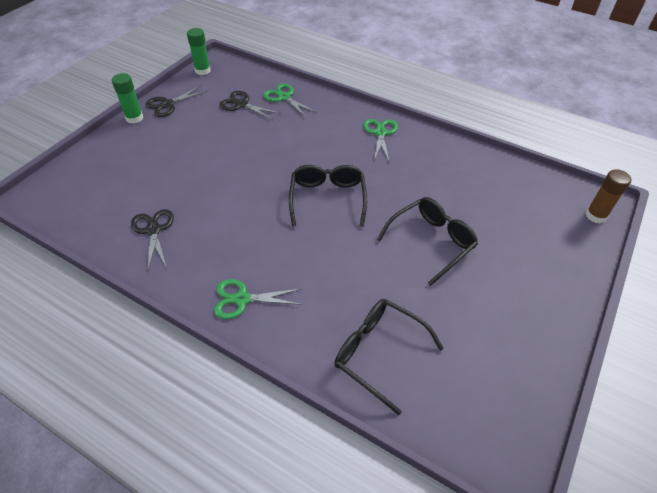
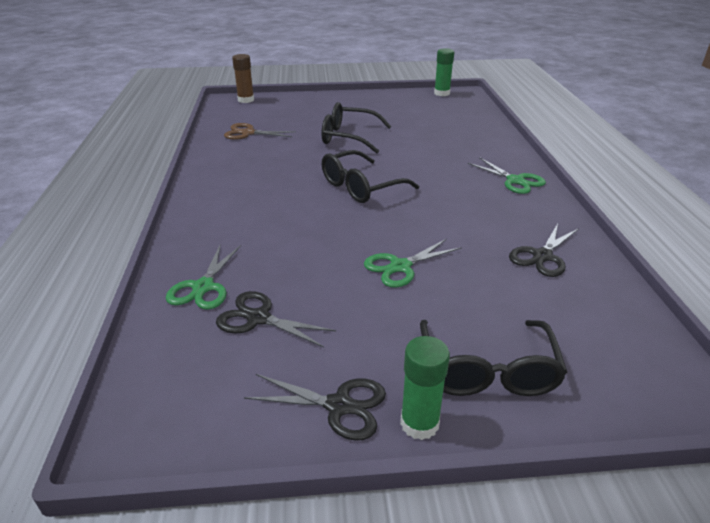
camera: 125 degrees left, 15 degrees down
(202, 71) = (185, 436): green glue stick -> green glue stick (442, 93)
(241, 104) = (258, 318): black scissors -> black scissors turned 120 degrees clockwise
(378, 353) = (465, 129): black glasses -> black glasses (487, 371)
(380, 133) = (223, 194): green scissors -> green scissors (400, 267)
(490, 183) = (248, 133): none -> brown scissors

